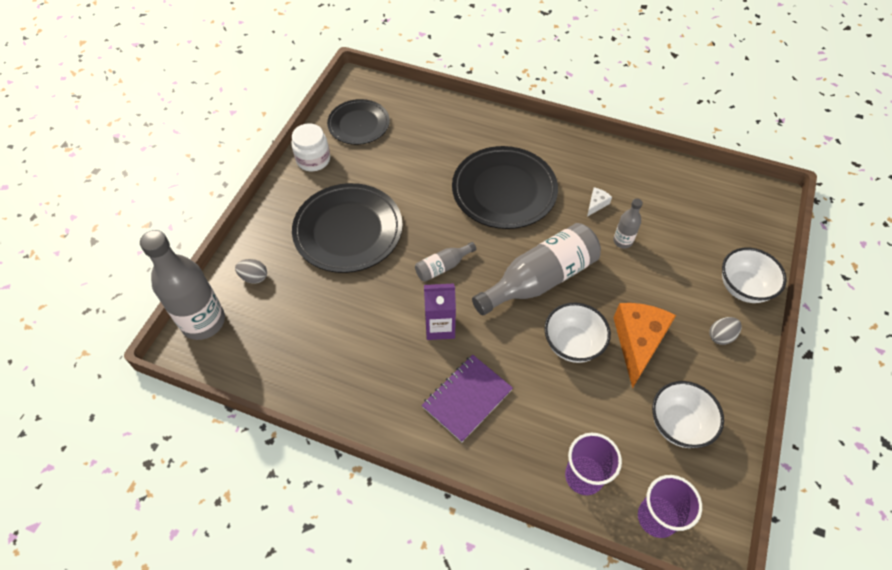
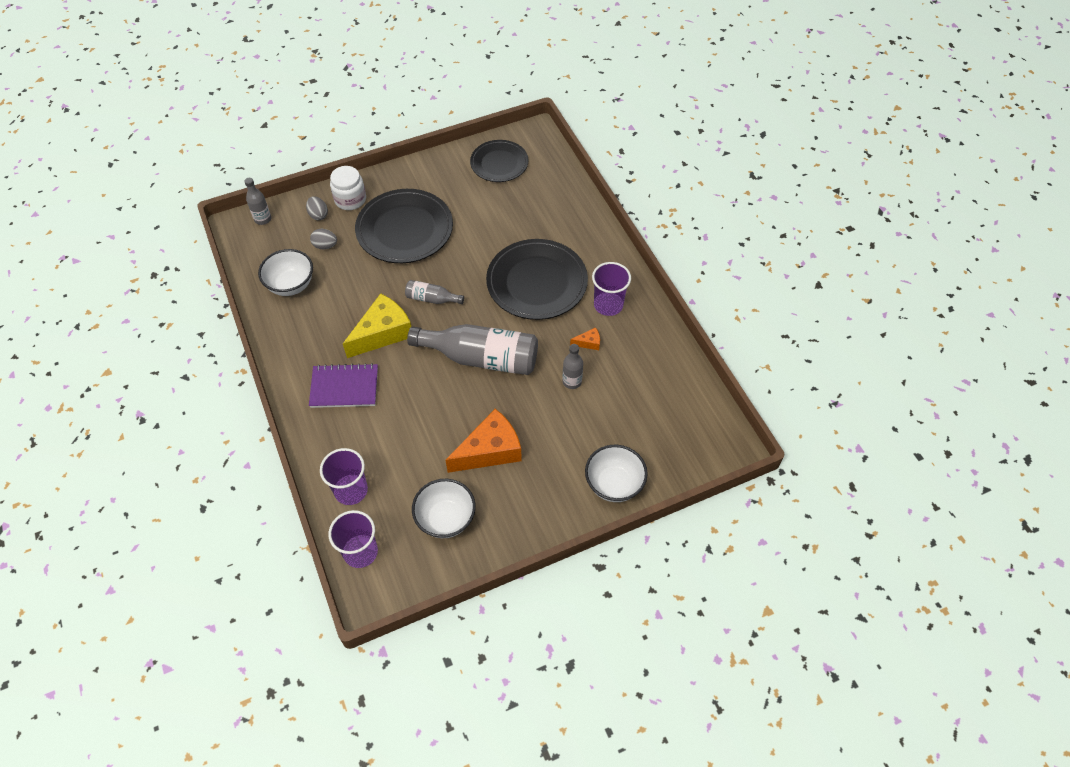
camera: 45 degrees right, 0 degrees up
(203, 322) = (263, 219): grey bottle -> grey bottle, size x0.48
(313, 159) = (441, 166): white jar -> white jar (350, 199)
(440, 327) = (383, 333): purple carton -> yellow cheese
(572, 344) = (447, 414): white bowl -> white bowl (291, 285)
(573, 167) = (608, 305): none -> purple cup
(596, 204) = (588, 343): white cheese -> orange cheese
(721, 336) = (551, 497): grey egg -> grey egg (325, 246)

